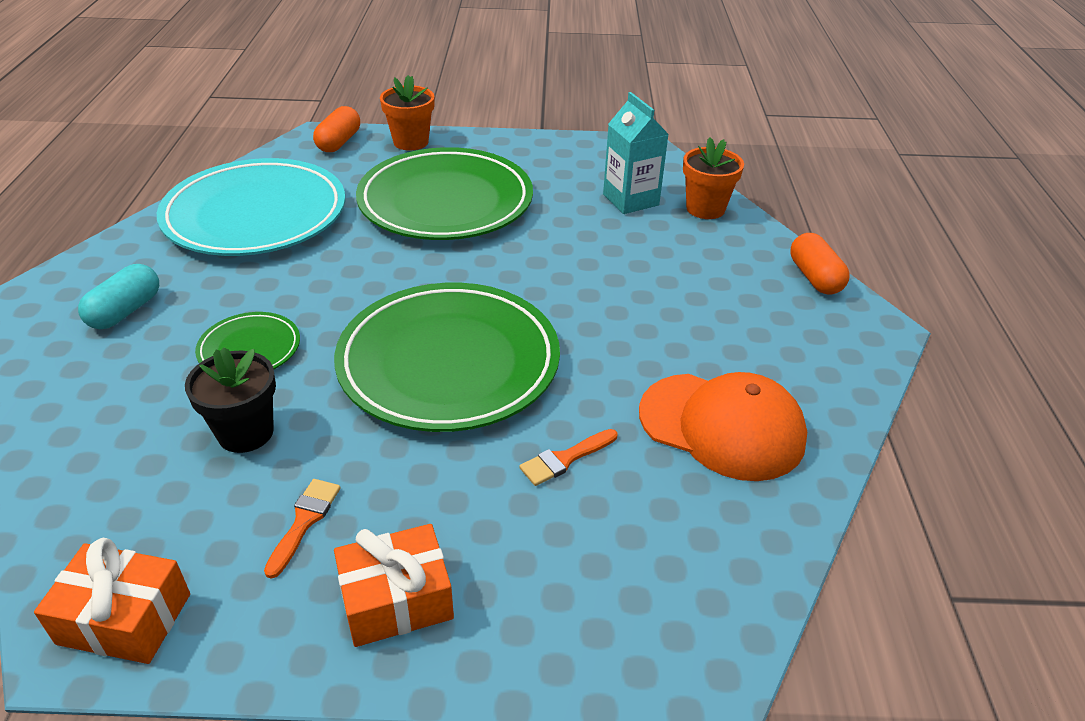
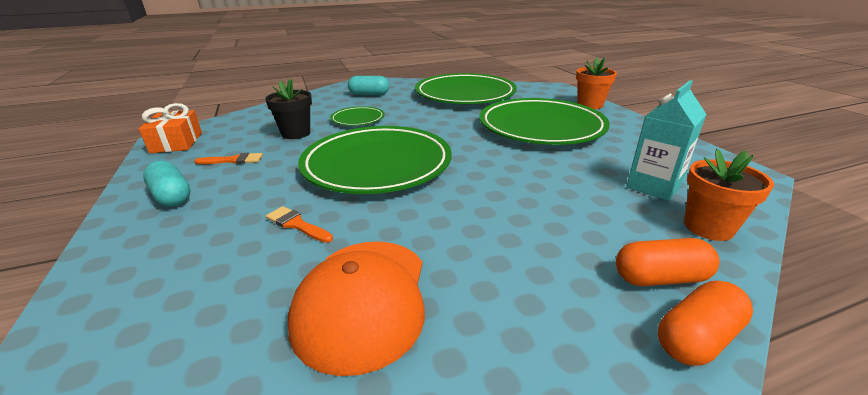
camera: 70 degrees right, 10 degrees down
(255, 215) = (465, 94): turquoise plate -> green plate
(339, 142) = (557, 92): orange capsule -> orange capsule (660, 278)
(396, 600) = (172, 196): orange gift -> turquoise capsule

